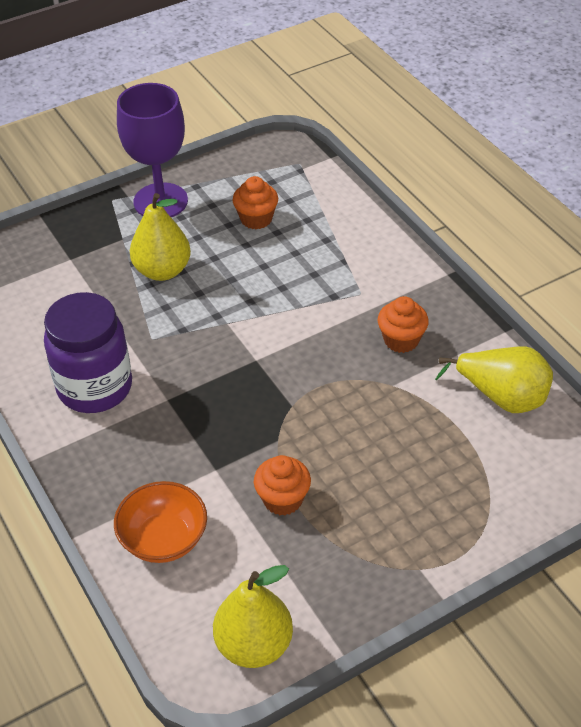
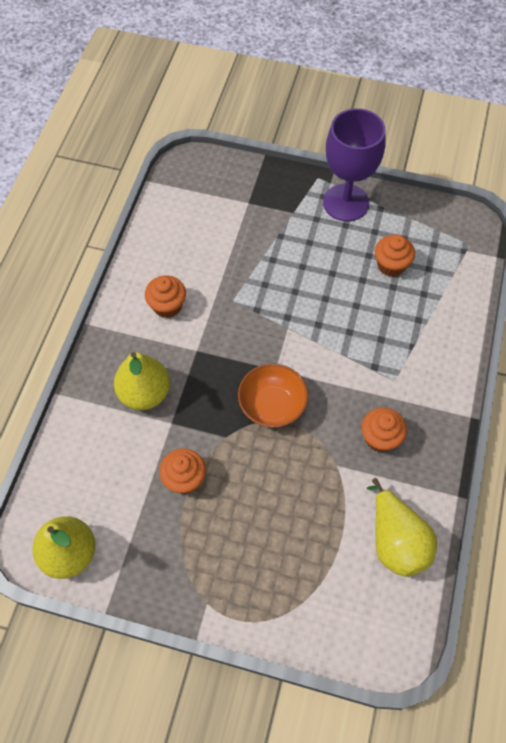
camera: 45 degrees right, 15 degrees up
(95, 387) = (167, 306): purple jar -> orange cupcake
(162, 271) = (291, 256): yellow pear -> yellow pear (144, 393)
(163, 539) = (97, 440): orange bowl -> orange bowl (272, 406)

